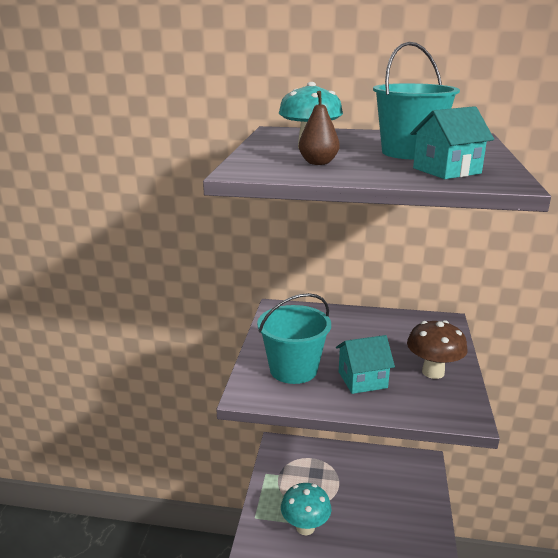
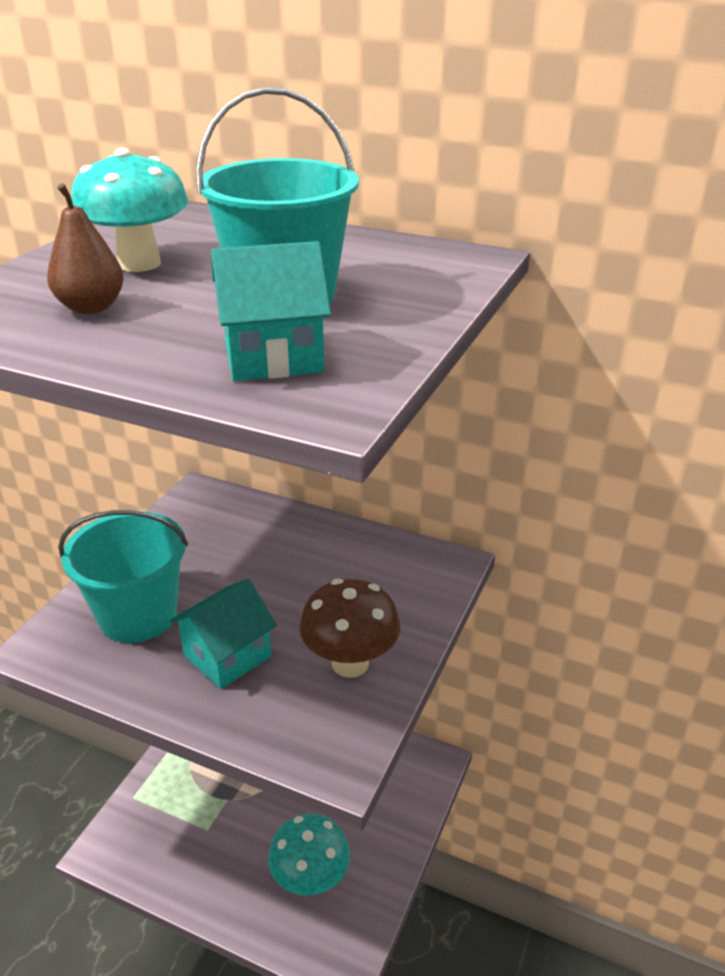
camera: 15 degrees right, 10 degrees up
(305, 527) = (195, 830): turquoise mushroom -> turquoise mushroom (310, 880)
(362, 380) = (227, 655): turquoise house -> turquoise house turned 45 degrees counterclockwise

